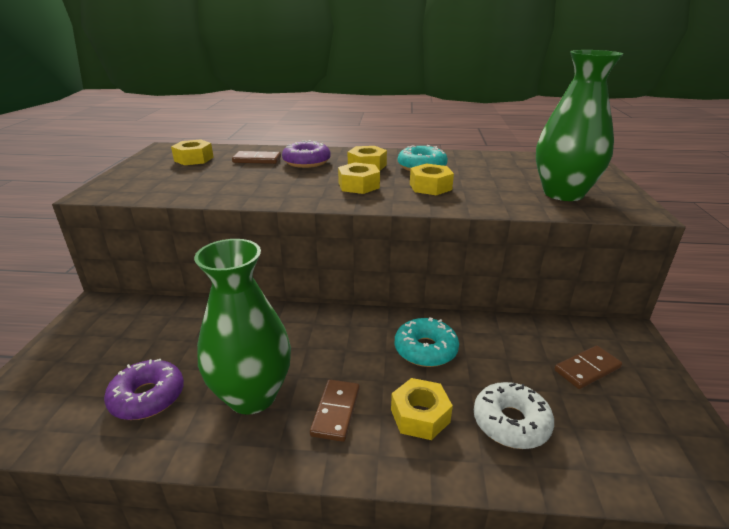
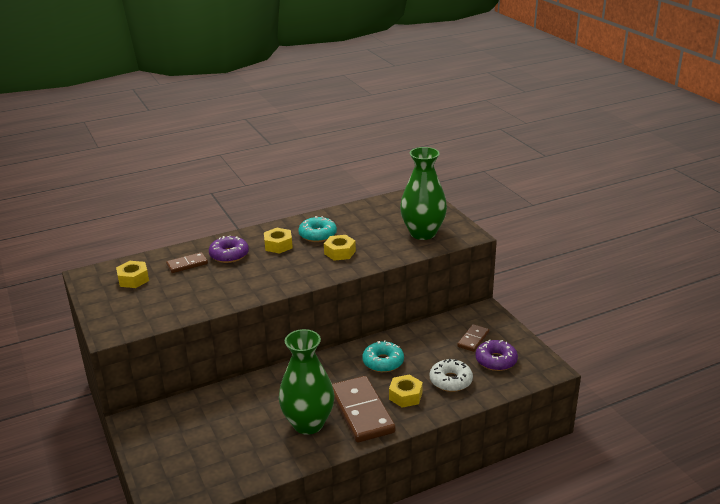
camera: 30 degrees left, 0 degrees up
(147, 397) = (248, 449): purple donut -> purple donut (496, 360)
(335, 411) = (361, 412): brown domino -> brown domino, size x1.97
(358, 185) = (292, 266): yellow nut -> none

